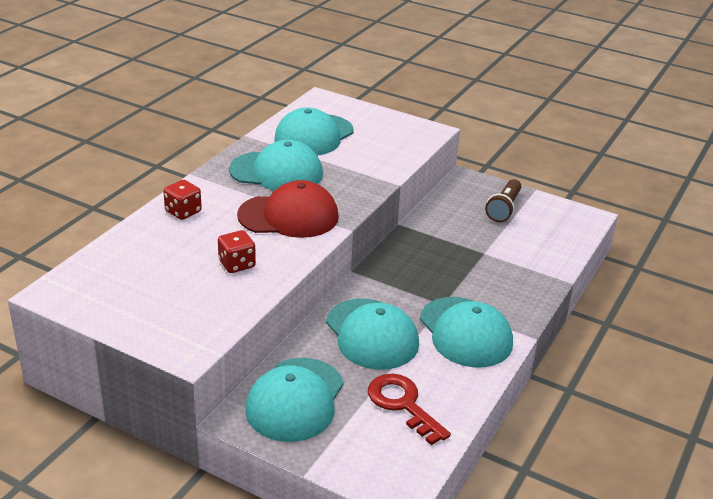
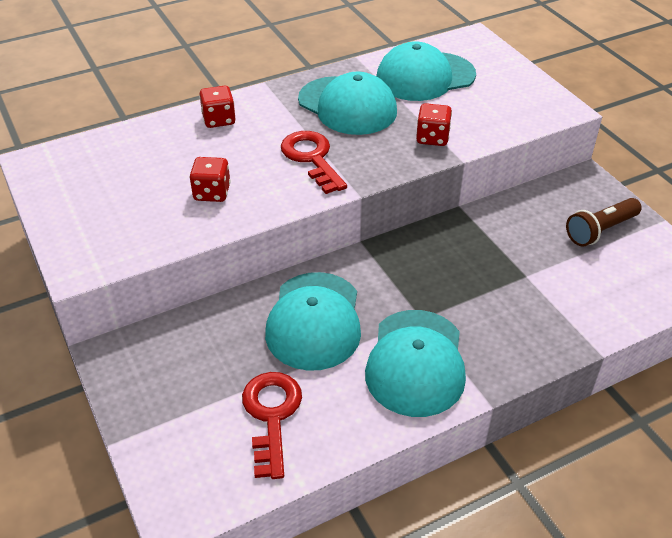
camera: 35 degrees right, 10 degrees up
(289, 216) = (312, 158): red cap -> red key
(295, 399) = (176, 359): turquoise cap -> none
(362, 176) = (432, 138): none -> red dice

